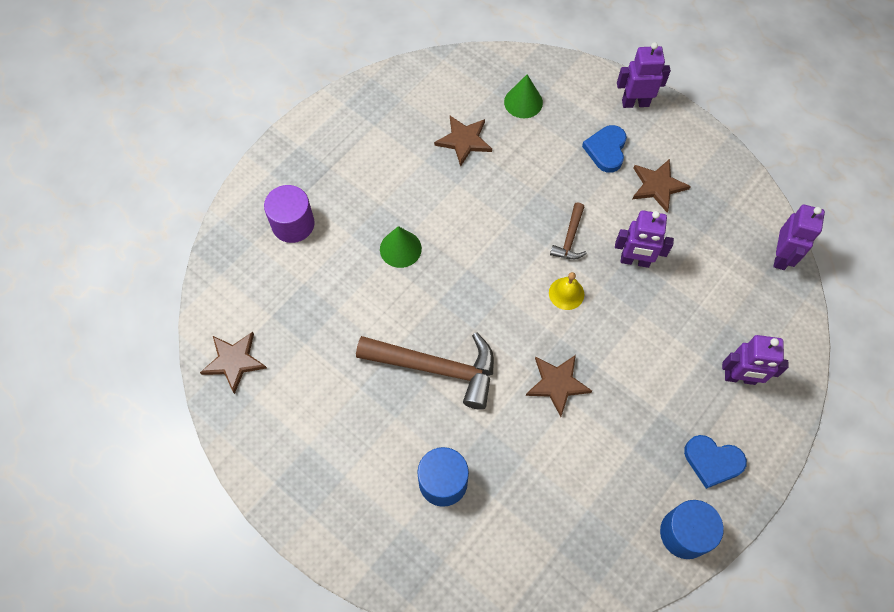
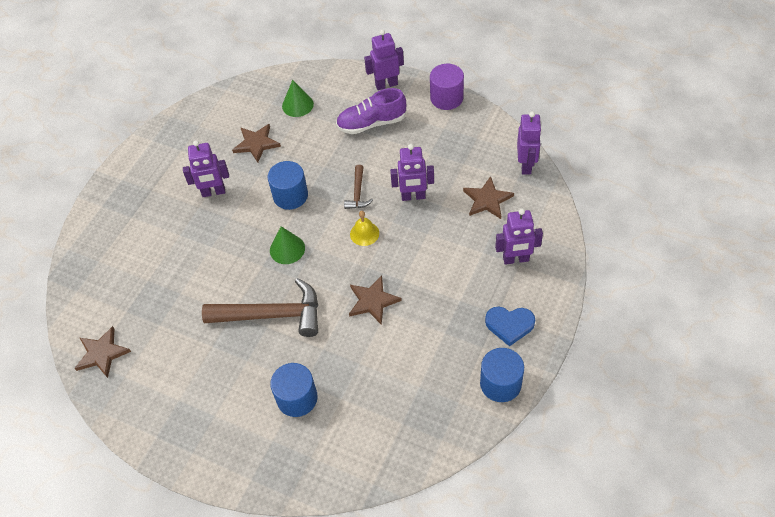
camera: 10 degrees left, 10 degrees down
(293, 224) = (129, 238): purple cylinder -> purple cylinder (446, 98)
(400, 248) = (222, 234): green cone -> green cone (287, 249)
(401, 191) = (213, 192): none -> purple robot
(490, 220) = (290, 195): none -> blue cylinder
(606, 150) = (371, 123): blue heart -> purple shoe
(658, 186) = (418, 139): brown star -> brown star (487, 200)

